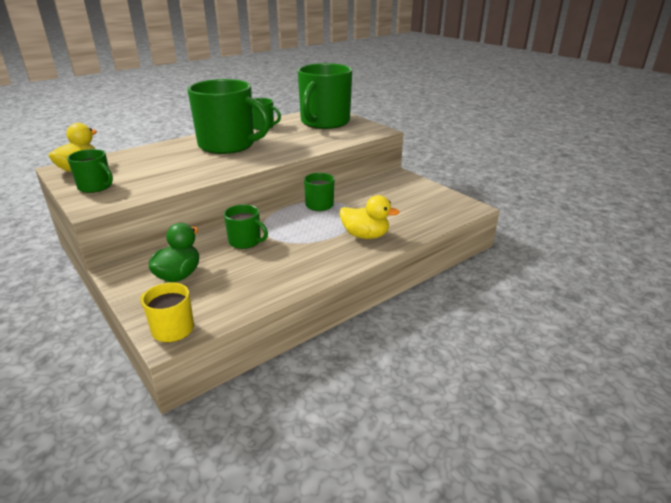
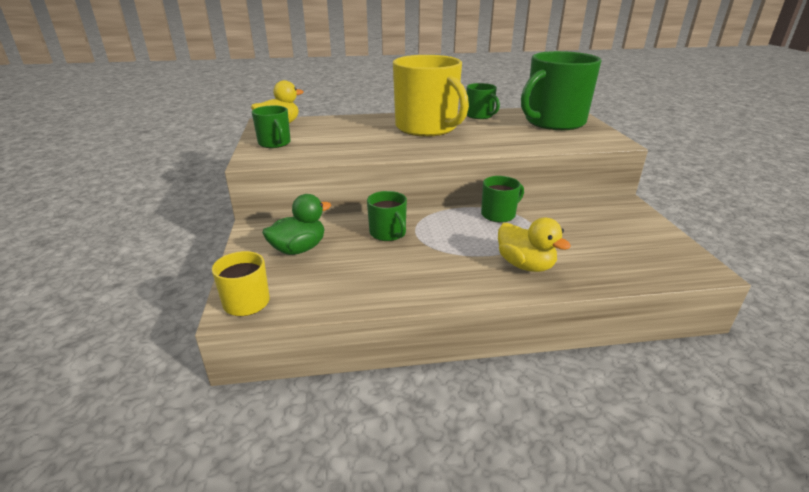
camera: 30 degrees right, 0 degrees up
(228, 145) = (427, 128): green mug -> yellow mug

